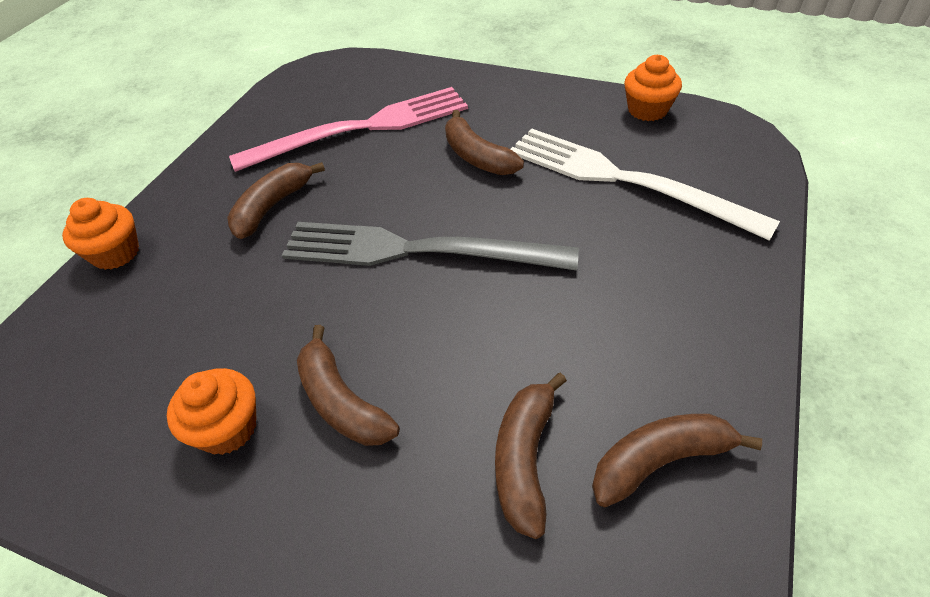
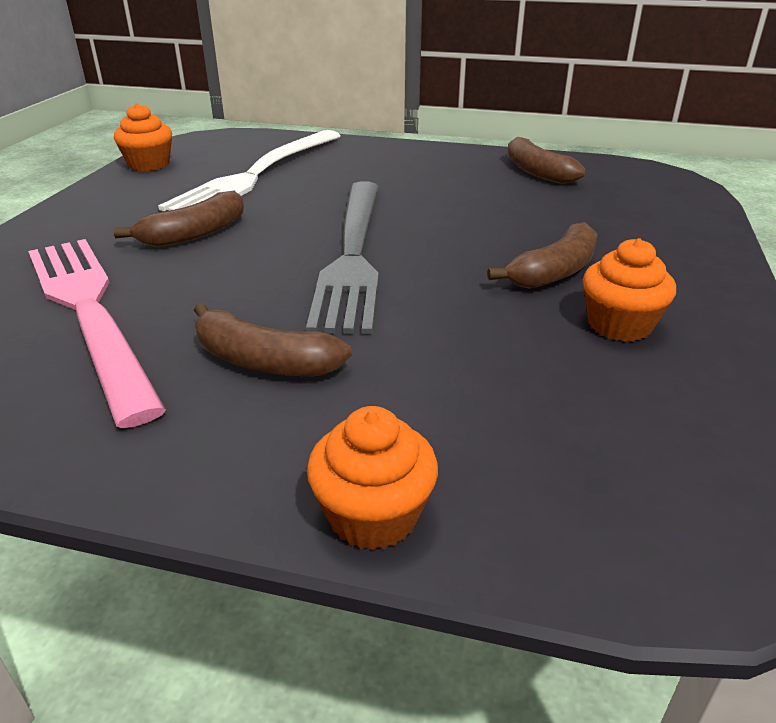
camera: 100 degrees left, 15 degrees down
(524, 459) = (560, 204): brown banana -> none

